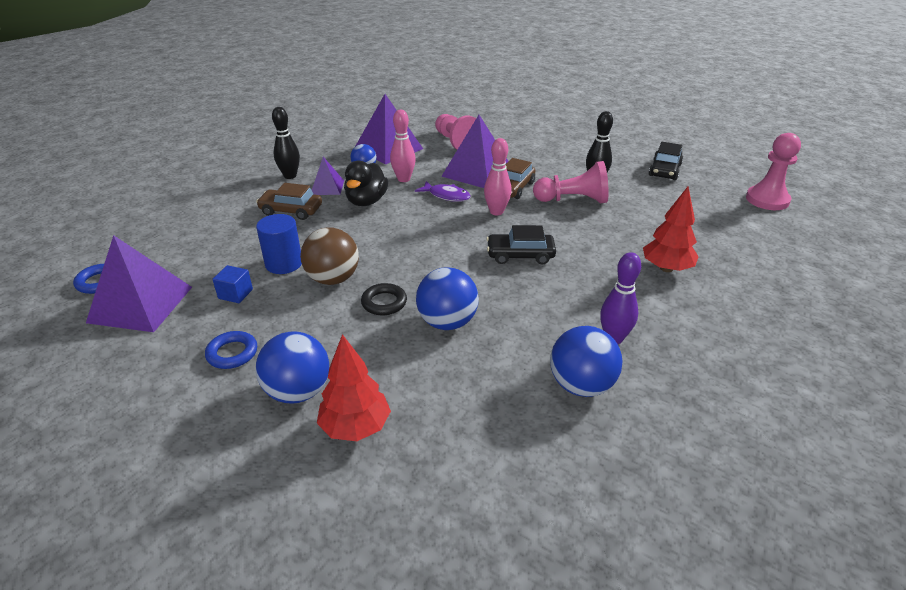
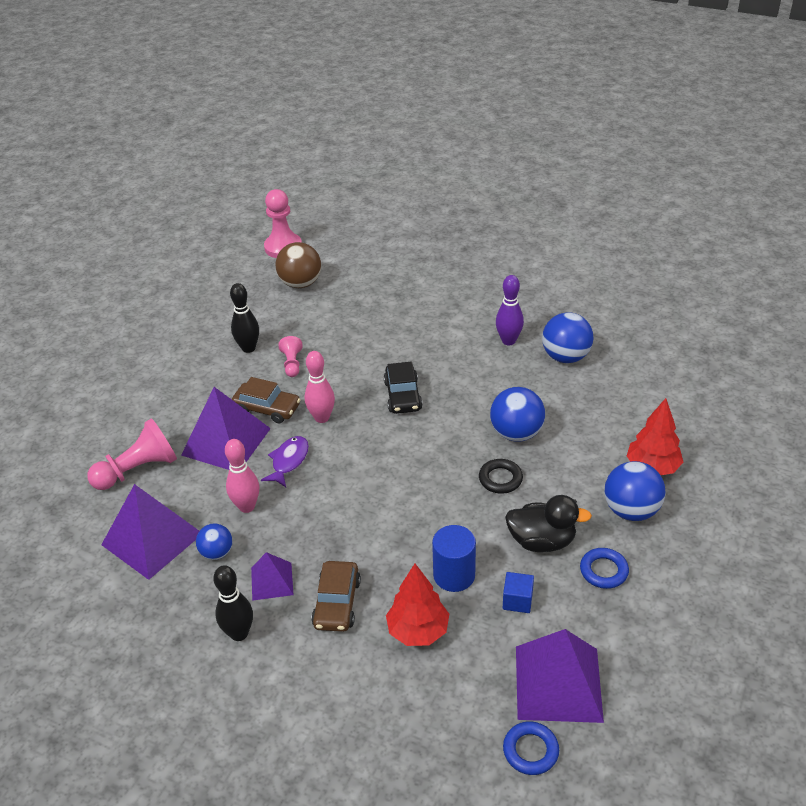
camera: 95 degrees left, 5 degrees up
(333, 279) = (472, 525): brown ball -> brown ball (300, 283)
(366, 201) = (307, 532): black duck -> black duck (542, 541)
(573, 200) = (292, 364): pink pawn -> pink pawn, size x0.55
(664, 170) = (223, 301): black car -> none
(666, 268) = (407, 310): red tree -> red tree (418, 631)

